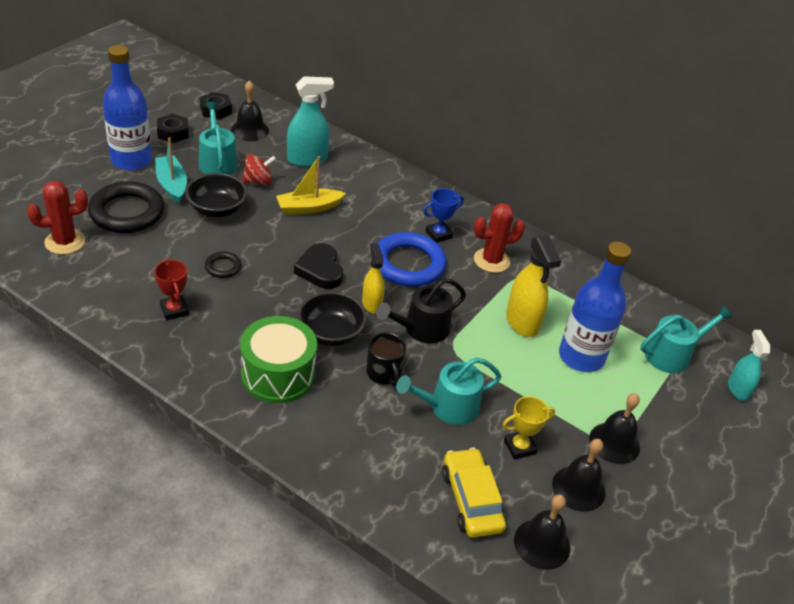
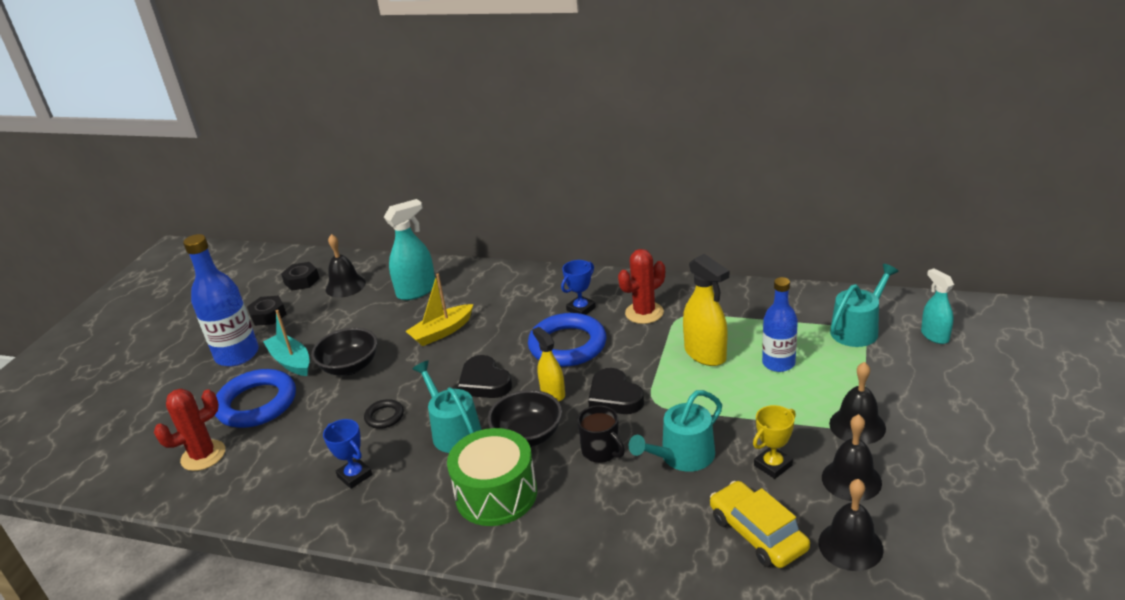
camera: 10 degrees left, 10 degrees down
(127, 212) = (257, 403): black ring -> blue ring
(174, 310) = (355, 476): red trophy -> blue trophy
(217, 161) = (327, 324): turquoise watering can -> turquoise watering can (453, 431)
(258, 181) = (378, 327): red spinning top -> none
(421, 329) = (614, 397): black watering can -> black heart
(581, 357) = (778, 363): blue bottle -> blue bottle, size x0.66

